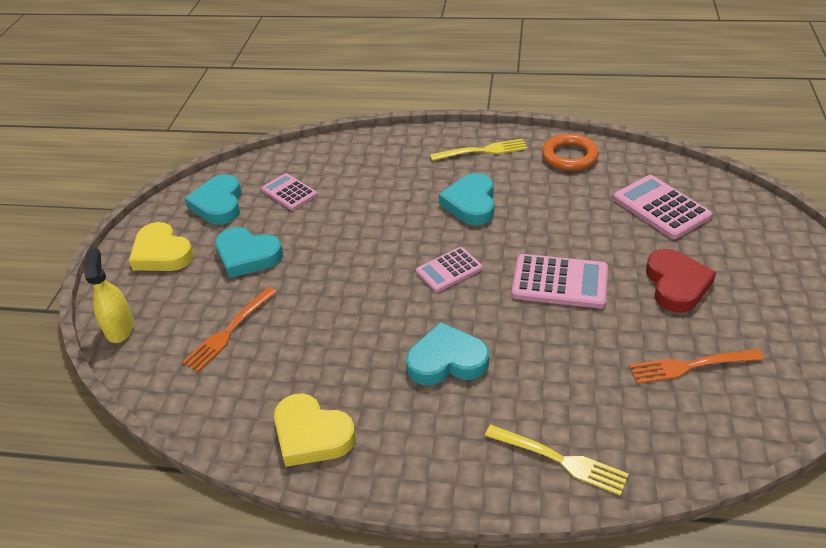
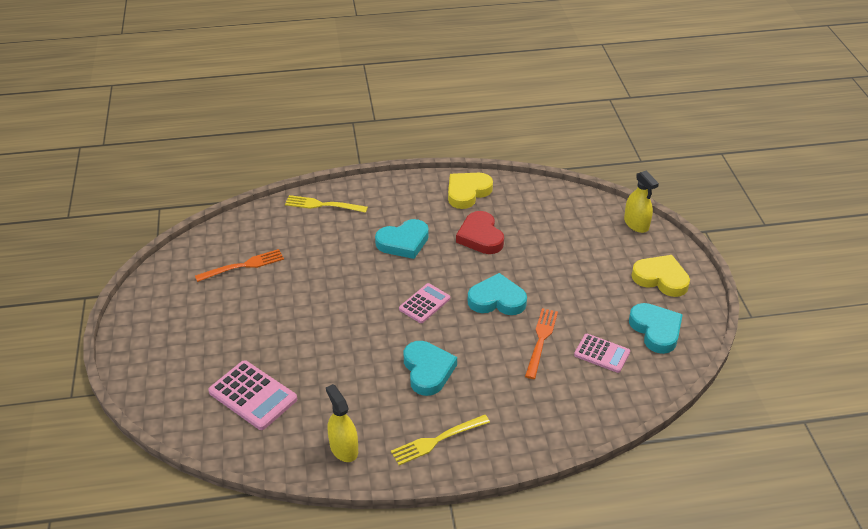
camera: 160 degrees right, 0 degrees up
(229, 331) = (559, 235): orange fork -> orange fork (541, 340)
(247, 256) = (590, 288): turquoise heart -> turquoise heart (497, 300)
(311, 435) = (467, 192): yellow heart -> yellow heart turned 60 degrees counterclockwise
(559, 282) = (336, 309): pink calculator -> none
(569, 156) = (344, 448): orange ring -> yellow spray bottle
(676, 284) = (246, 322): red heart -> red heart (480, 237)

